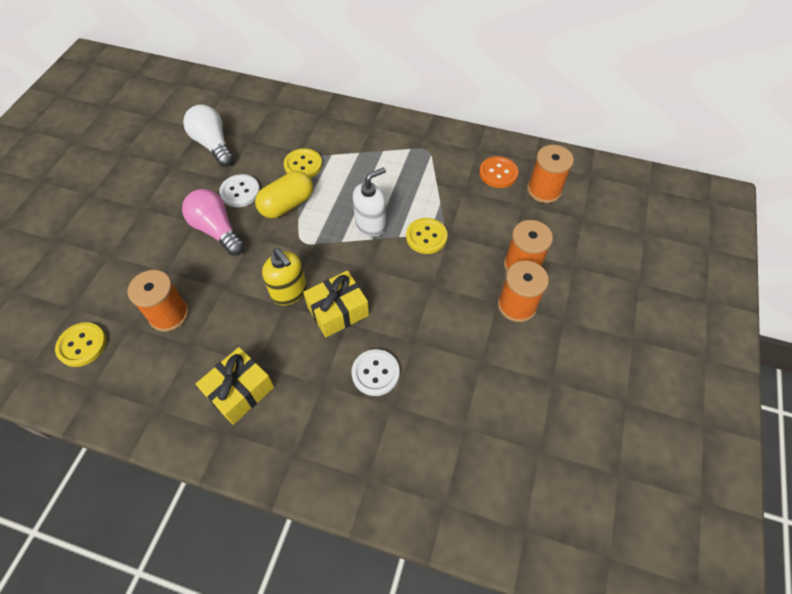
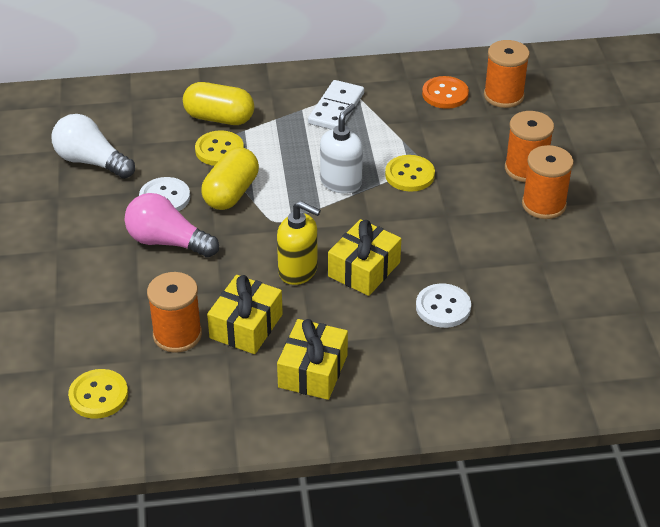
camera: 25 degrees left, 15 degrees down
(220, 327) = (246, 326): none -> yellow gift
(320, 138) = (219, 118): none -> yellow capsule
(408, 158) = (336, 108): none -> white domino

